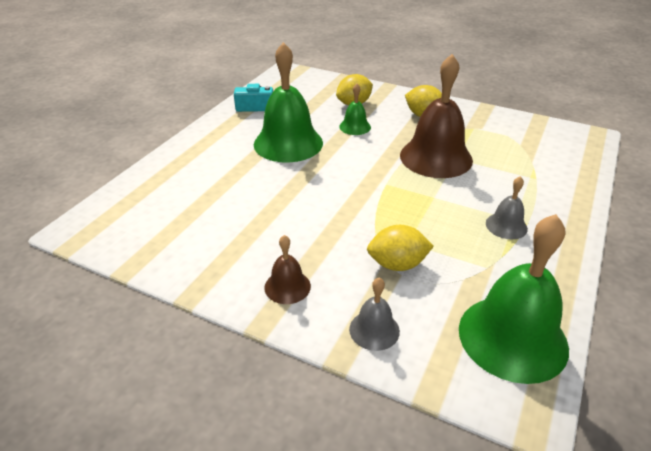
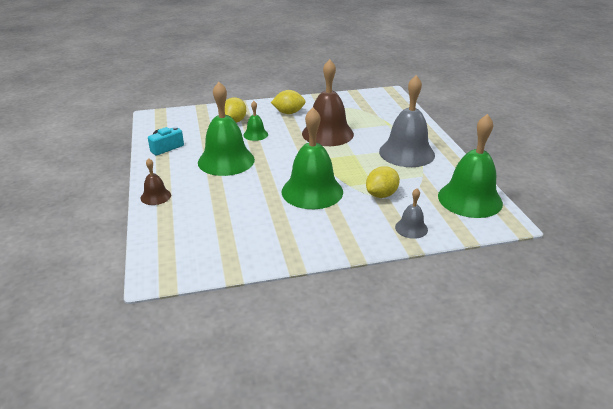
camera: 40 degrees left, 5 degrees down
(287, 286) = (342, 233): brown bell -> brown bell (155, 196)
(324, 218) = (312, 191): none -> green bell
(506, 226) = (406, 153): grey bell -> grey bell, size x2.09

